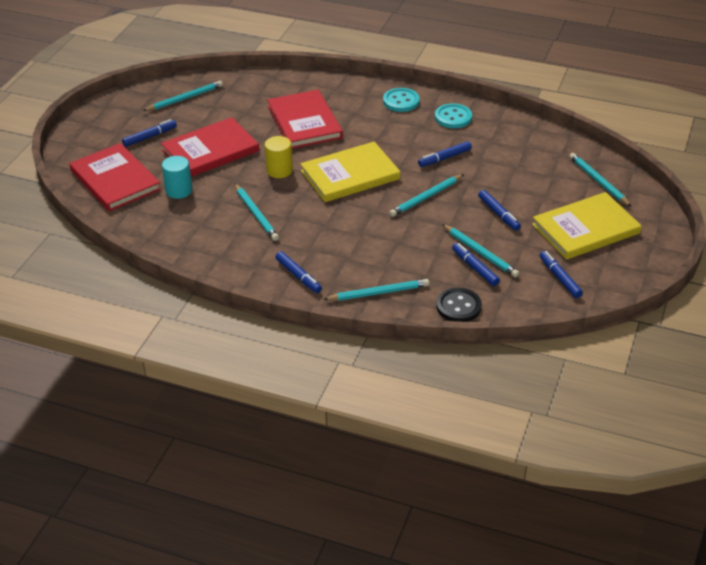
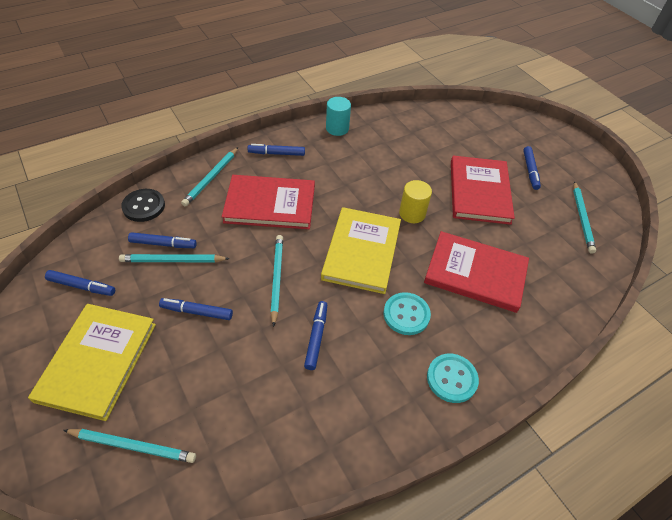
camera: 125 degrees right, 10 degrees up
(115, 180) = (481, 130): red book -> red book (270, 204)
(179, 190) = (438, 151): turquoise cylinder -> turquoise cylinder (337, 128)
(256, 214) = (367, 171): turquoise pencil -> none
(453, 117) = (378, 404): turquoise button -> turquoise button (406, 314)

